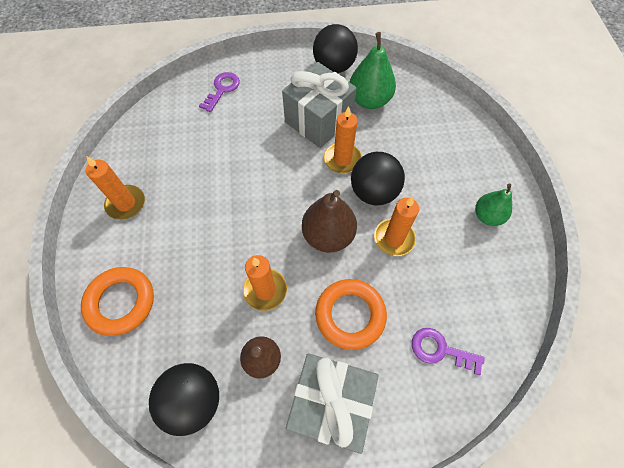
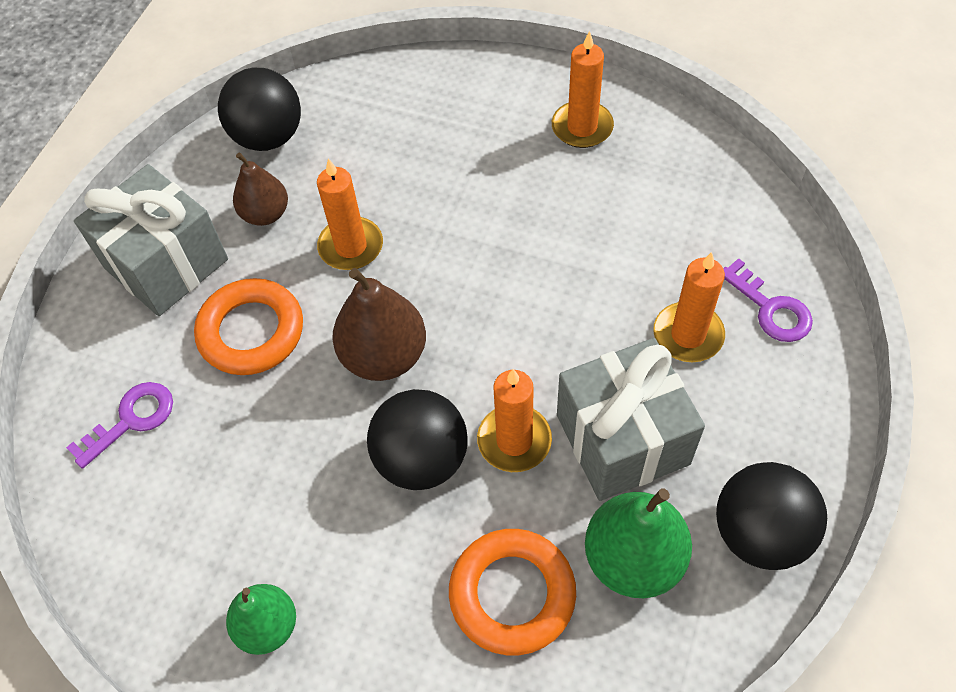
camera: 120 degrees right, 5 degrees down
(121, 302) = (432, 96): orange ring -> orange ring (512, 594)
(394, 238) = (323, 447): orange candle -> orange candle (688, 335)

